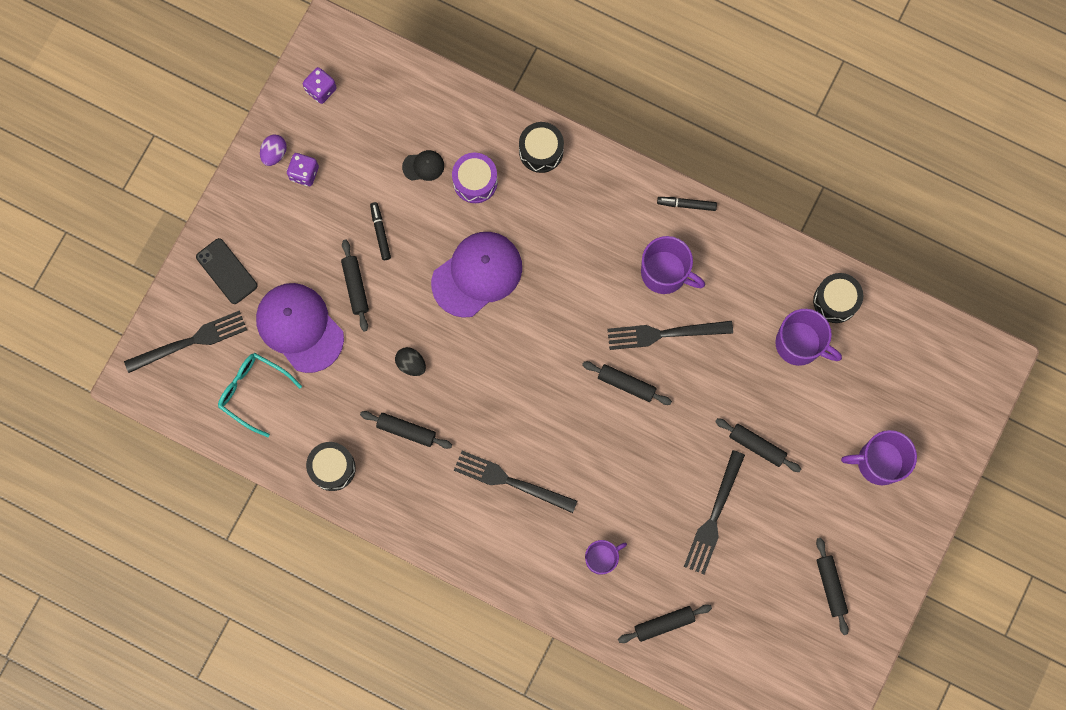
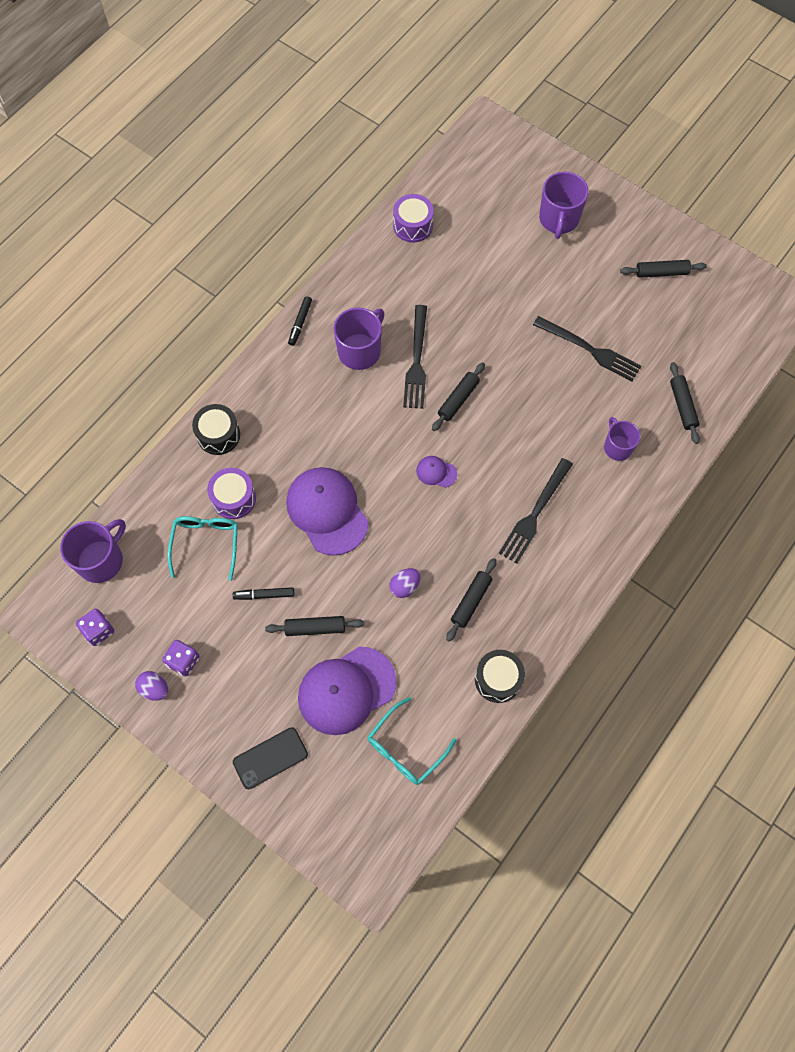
camera: 80 degrees left, 10 degrees down
(190, 341) = (339, 808): black fork -> none
(411, 364) = (404, 586): black egg -> purple egg
(423, 166) = (206, 543): black cap -> turquoise glasses
(539, 375) = (436, 472): none -> purple cap
(757, 446) = (531, 306): black rolling pin -> none
(799, 344) = (446, 258): purple mug -> purple mug (101, 560)
(835, 301) = (413, 225): black drum -> purple drum

